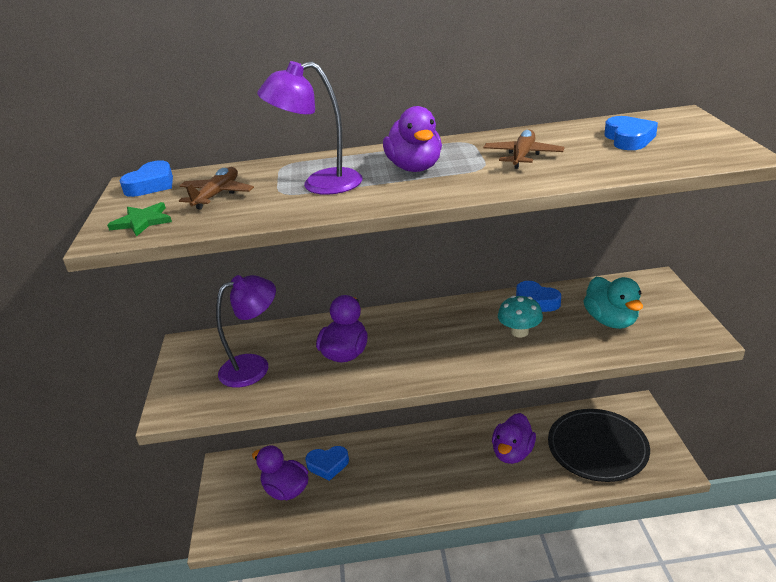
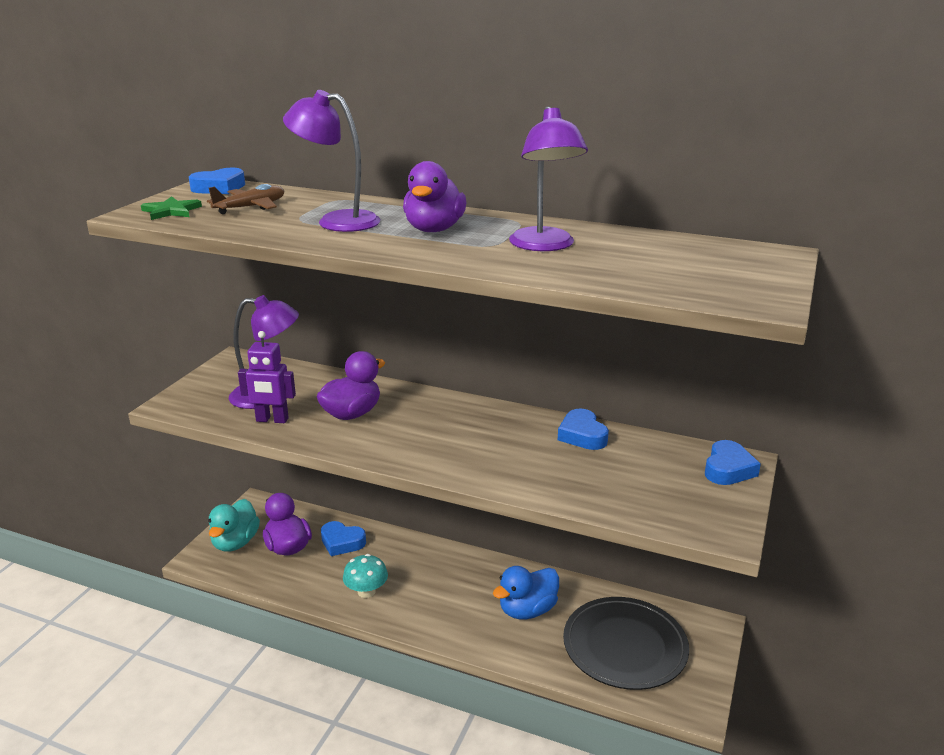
camera: 25 degrees right, 5 degrees down
(283, 386) = (272, 420): none -> purple robot
(512, 453) = (527, 610): purple duck -> blue duck
(519, 332) = (532, 455): turquoise mushroom -> turquoise mushroom (366, 591)
(522, 156) = (544, 246): brown plane -> purple lamp
(611, 321) = (640, 480): turquoise duck -> turquoise duck (235, 542)
(628, 139) = (676, 259): blue heart -> blue heart (728, 469)

